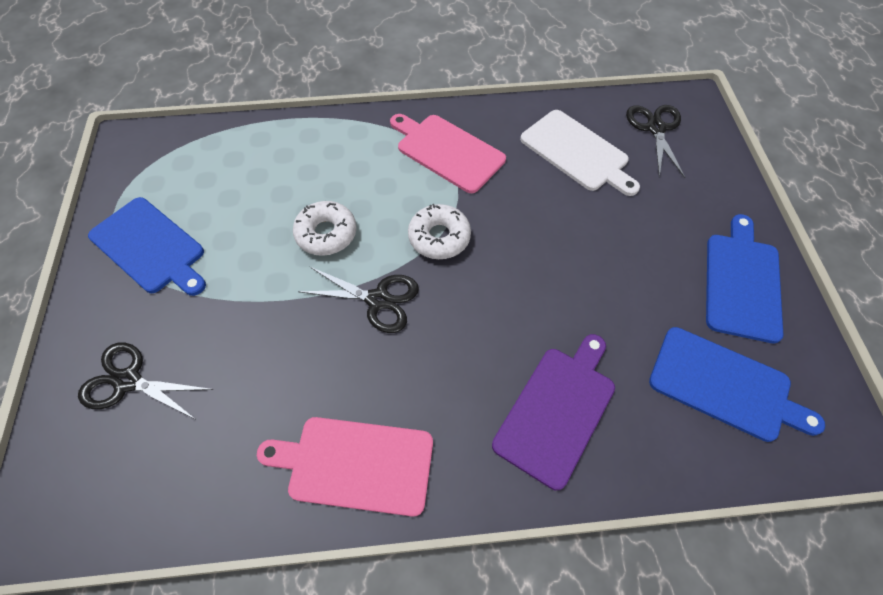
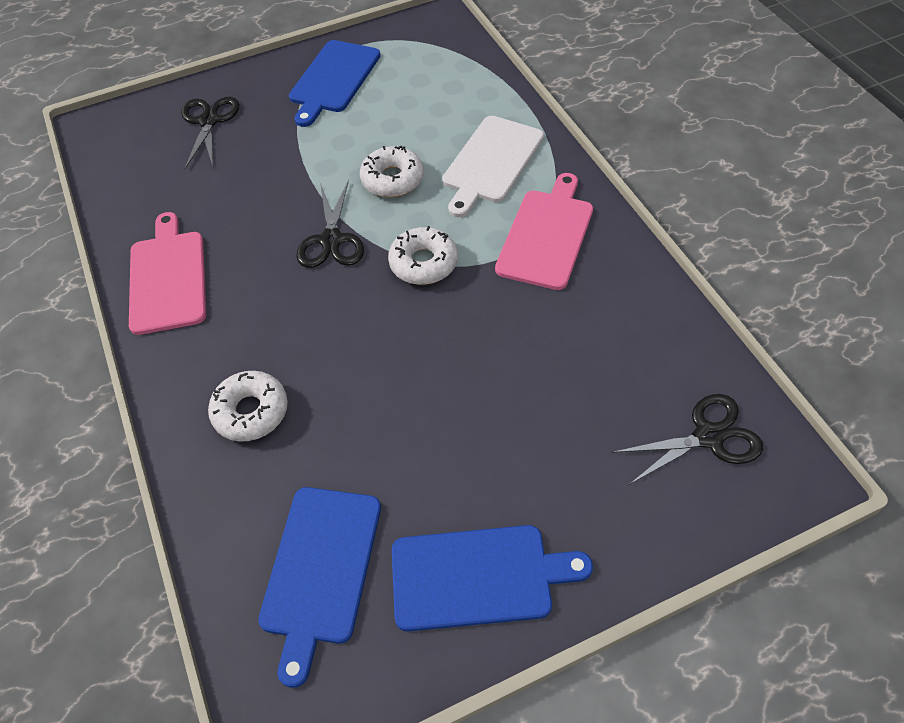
camera: 75 degrees right, 5 degrees down
(557, 410) = (251, 412): purple cutting board -> white donut
(577, 152) = (612, 356): white cutting board -> white cutting board (491, 162)

